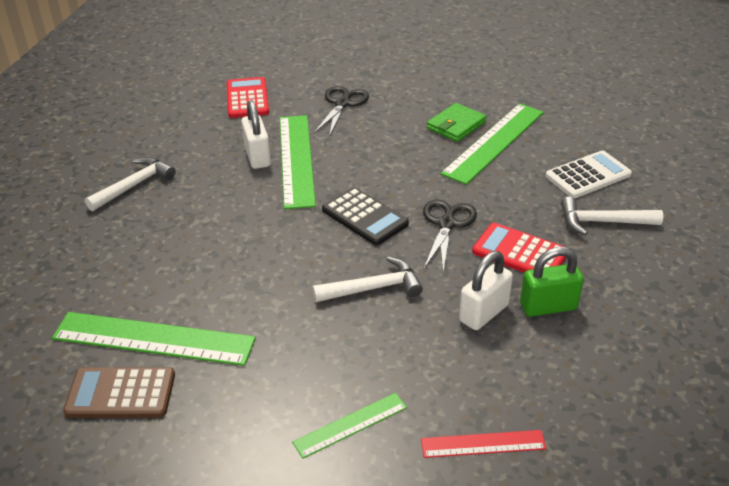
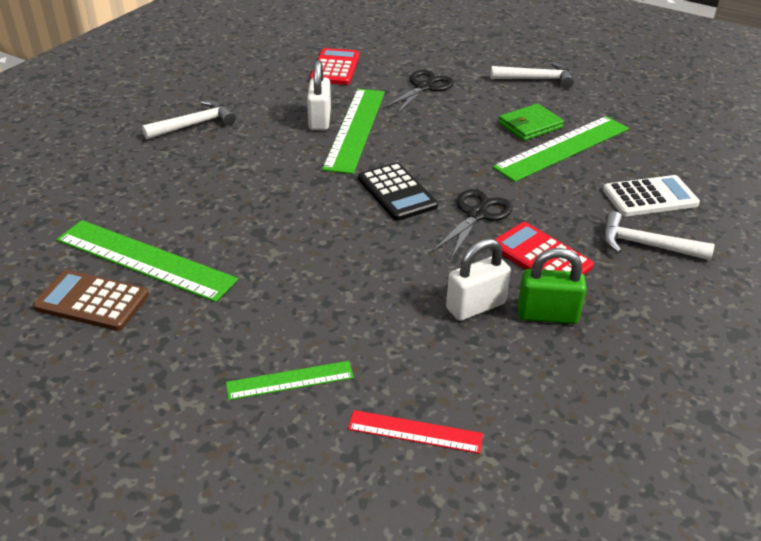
camera: 15 degrees right, 0 degrees up
(373, 288) = (374, 259): white hammer -> white hammer (536, 79)

